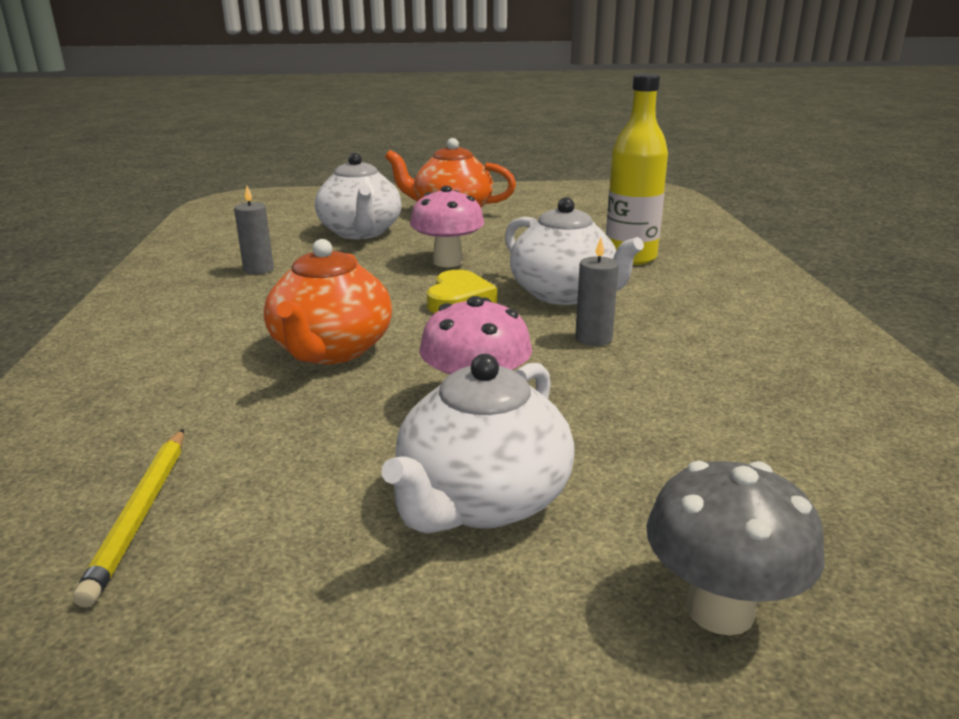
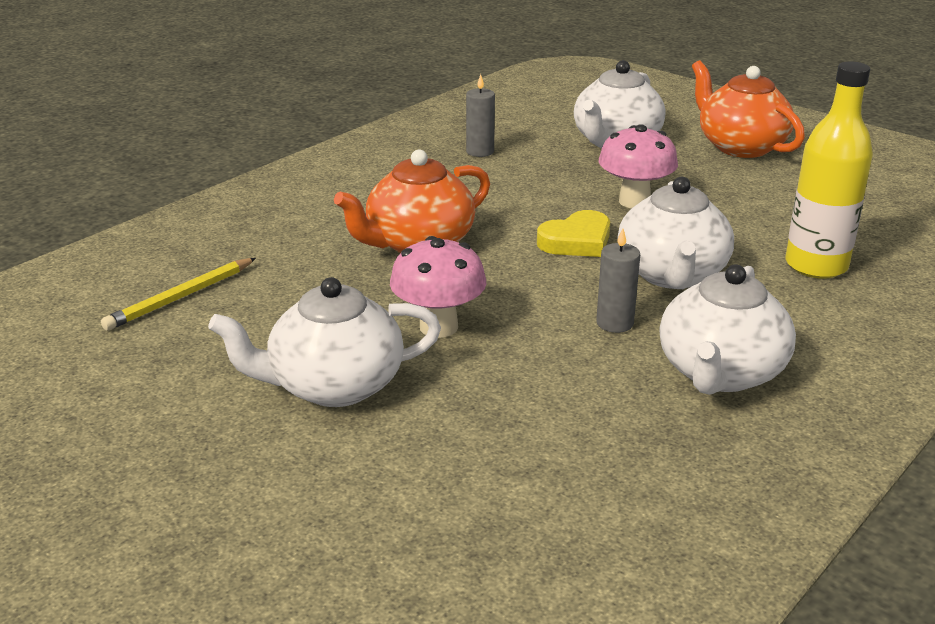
camera: 45 degrees right, 5 degrees up
(716, 337) = (720, 373): none -> white teapot
(720, 609) = (342, 513): grey mushroom -> none

